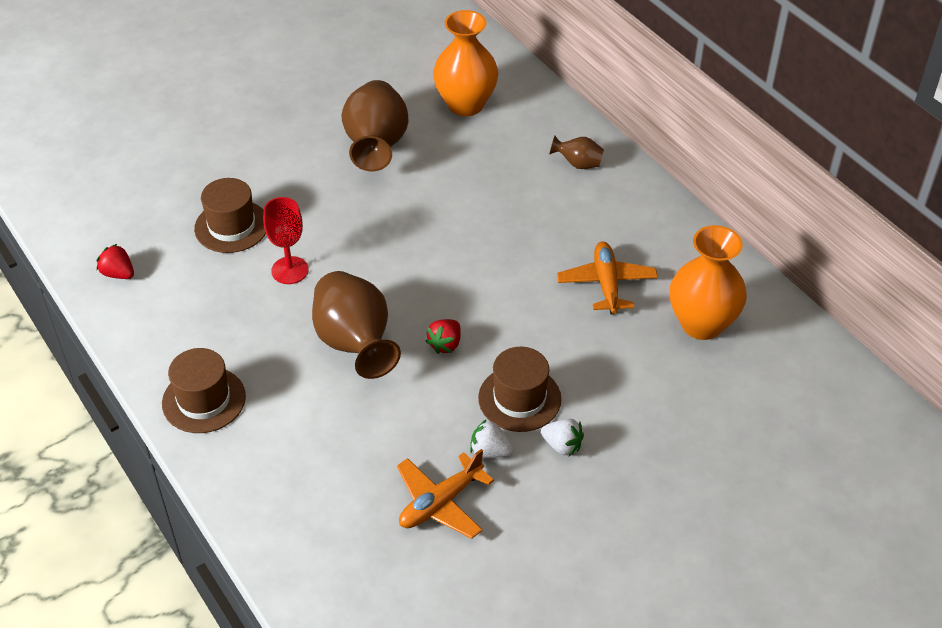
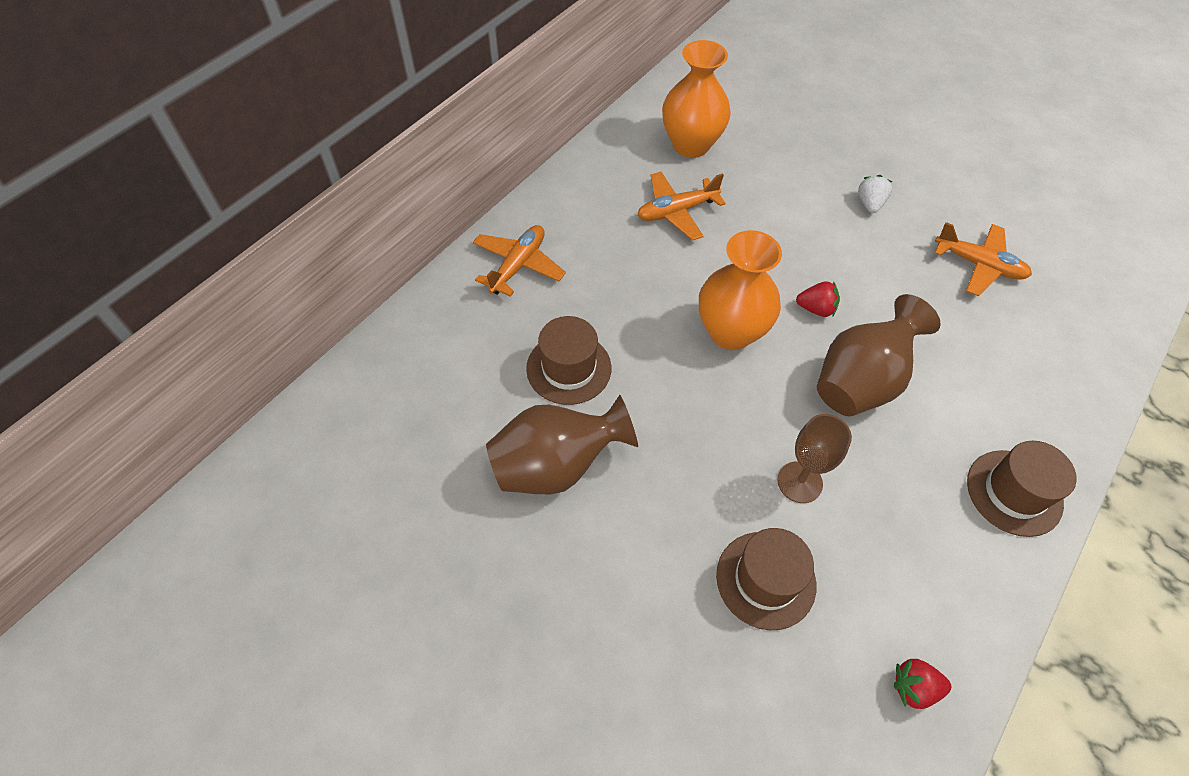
camera: 110 degrees left, 10 degrees up
(118, 274) = (914, 687): red strawberry -> red strawberry turned 75 degrees clockwise
(290, 270) = (799, 482): red goblet -> brown goblet
(465, 104) = (447, 393): orange vase -> orange vase (730, 332)
(490, 451) = (907, 246): white strawberry -> none
(519, 398) = (842, 241): brown hat -> brown hat (569, 368)
(578, 164) = (518, 266): brown vase -> orange plane

